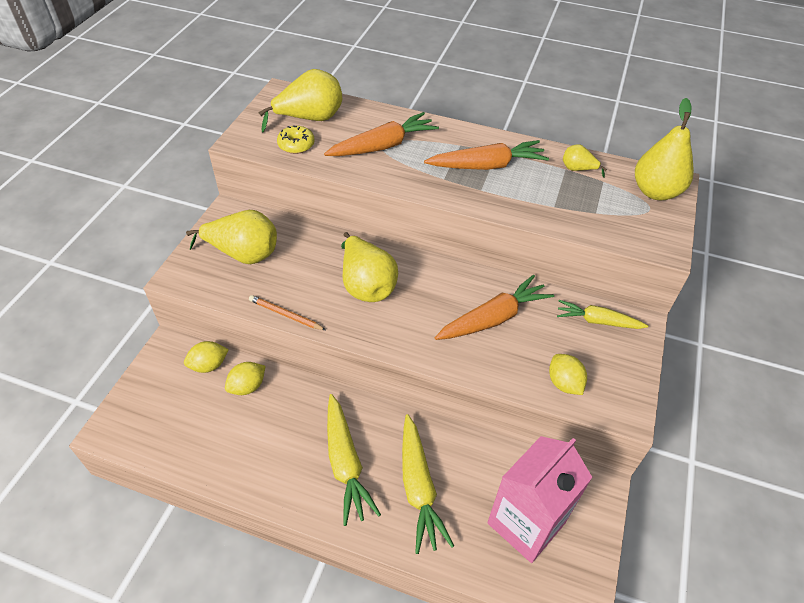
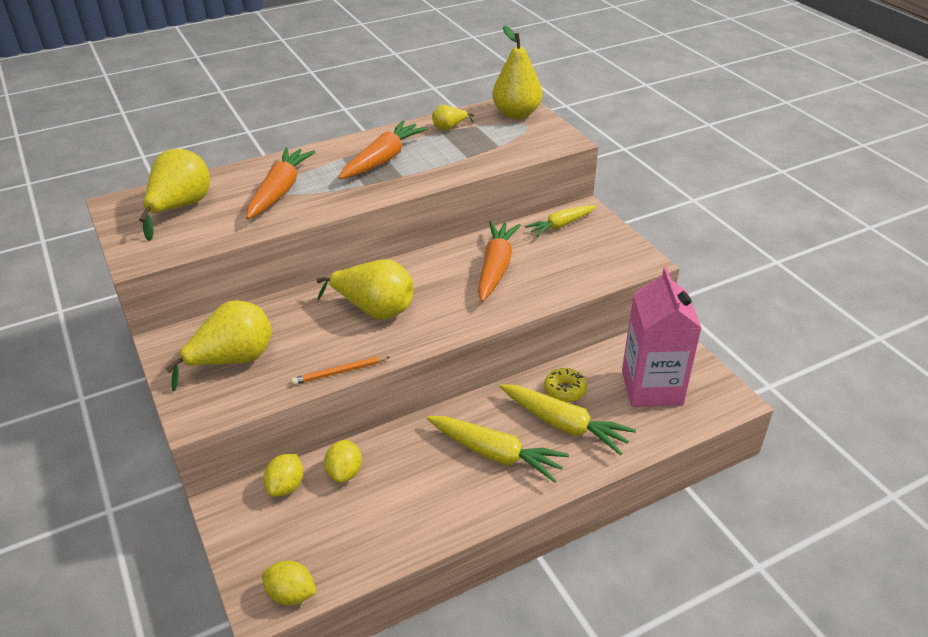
camera: 45 degrees left, 10 degrees down
(296, 145) = (199, 231): yellow donut -> yellow donut (565, 390)
(564, 383) = (590, 272): yellow lemon -> yellow lemon (291, 594)

